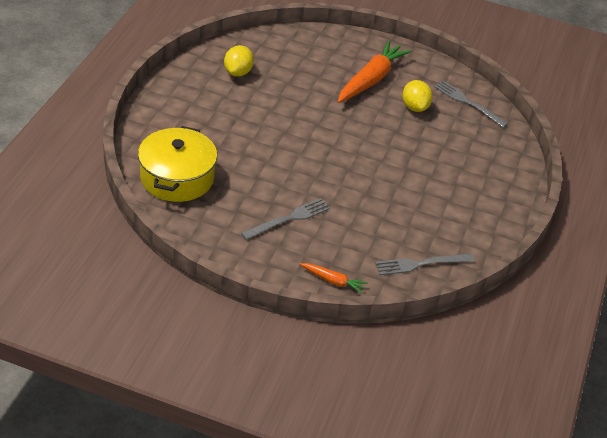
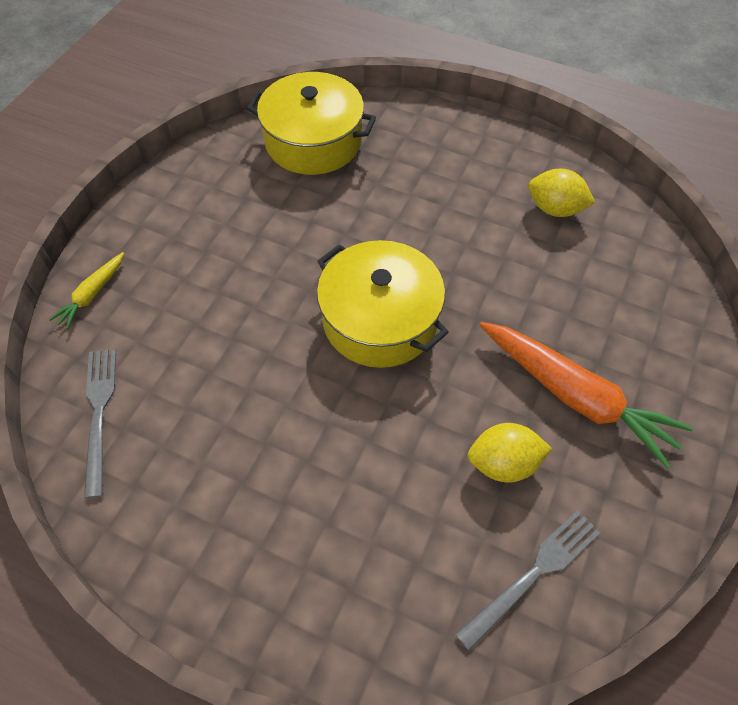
camera: 100 degrees right, 15 degrees up
(288, 219) = (222, 252): grey fork -> none
(333, 147) = (380, 320): none -> yellow pot
(333, 281) = (92, 294): orange carrot -> yellow carrot

